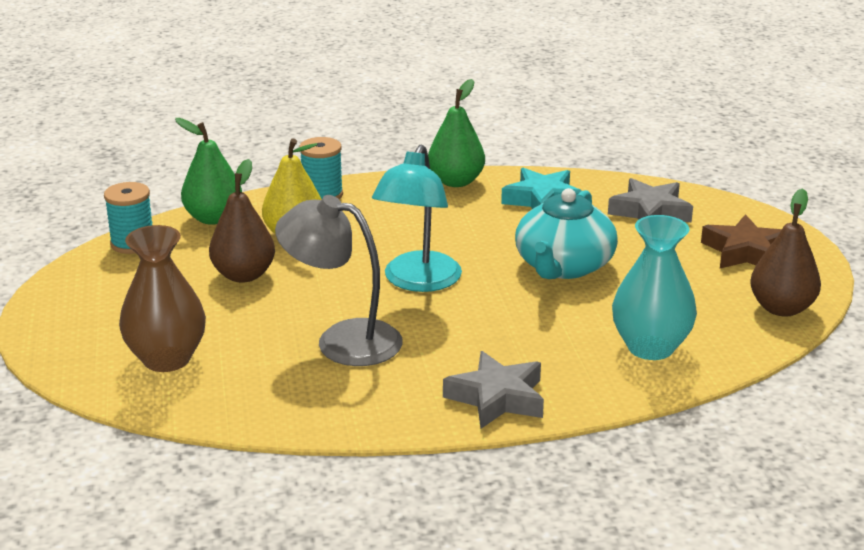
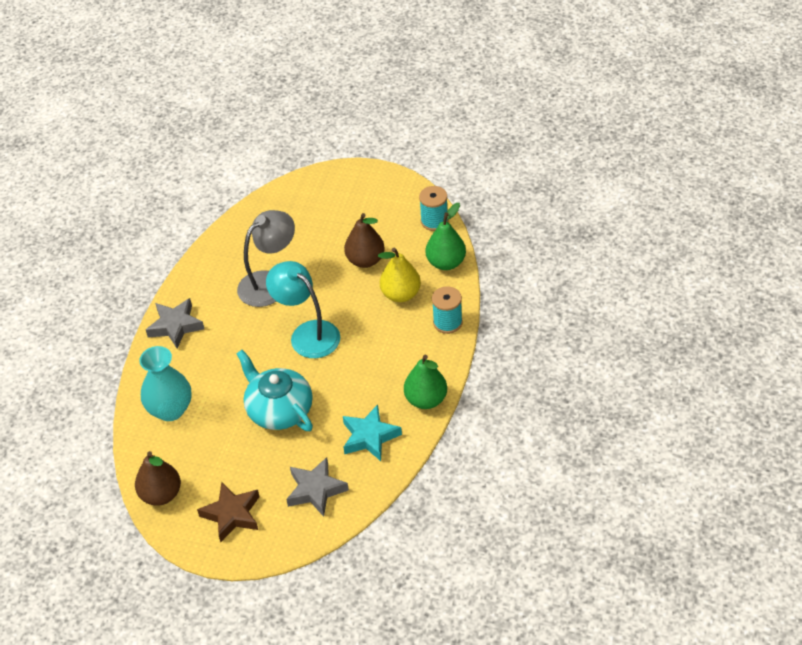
camera: 120 degrees right, 20 degrees up
(167, 359) = (299, 213): brown vase -> none

